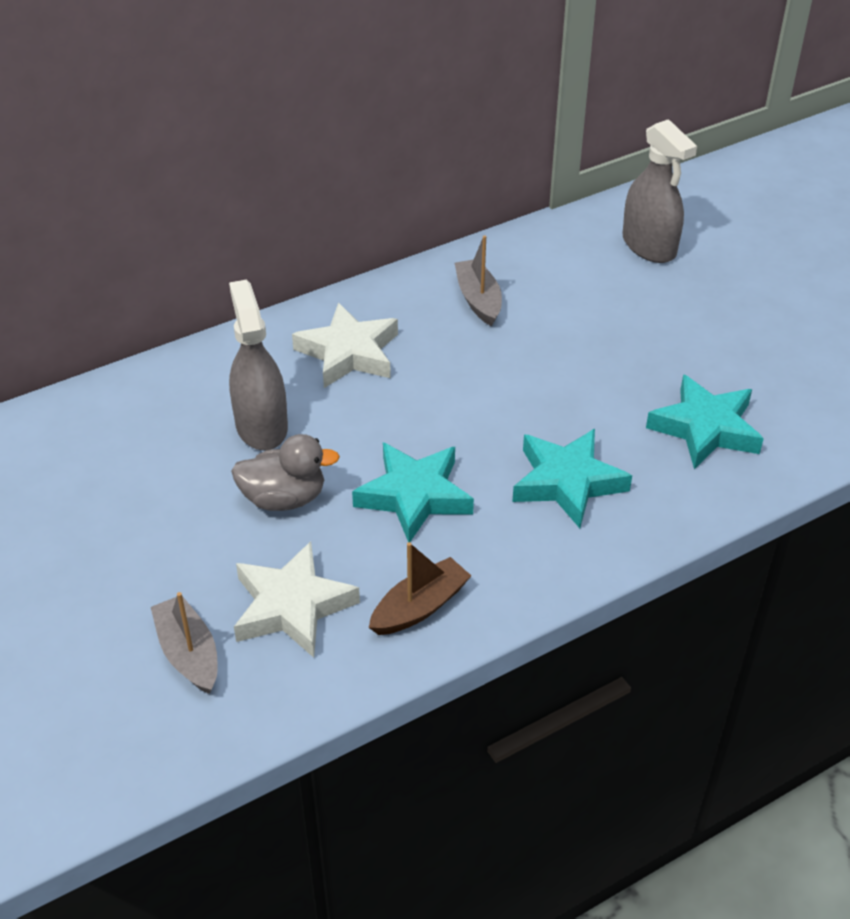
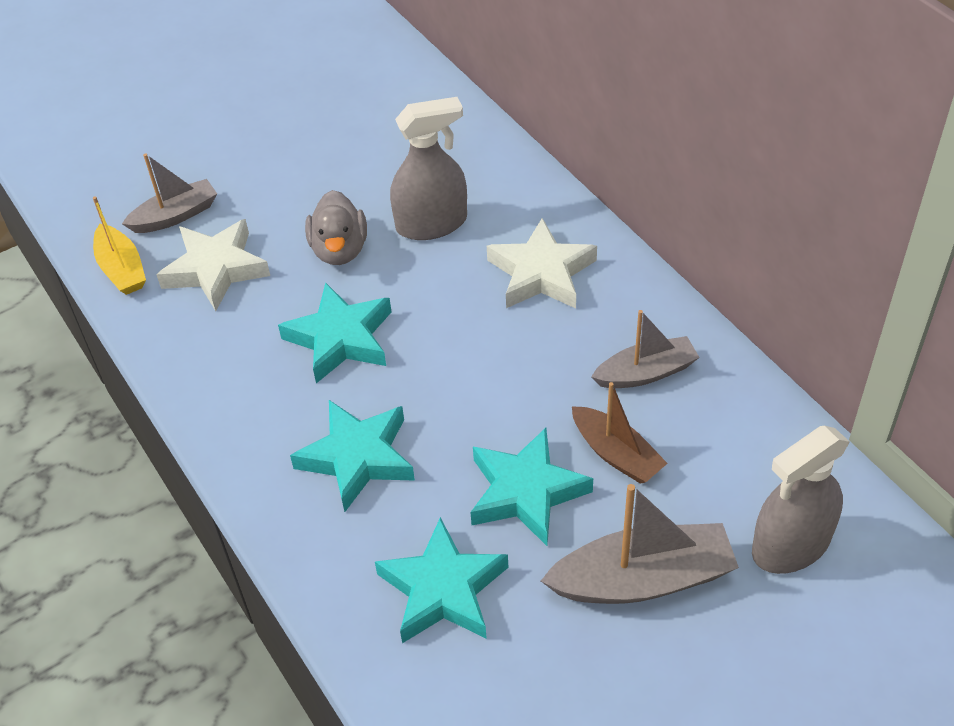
camera: 90 degrees right, 5 degrees up
(272, 702) = (122, 269): none -> yellow boat
(419, 607) = (206, 351): brown boat -> brown boat (616, 454)
(604, 376) = (526, 492): none -> turquoise star
(685, 319) = (642, 579): none -> grey boat

